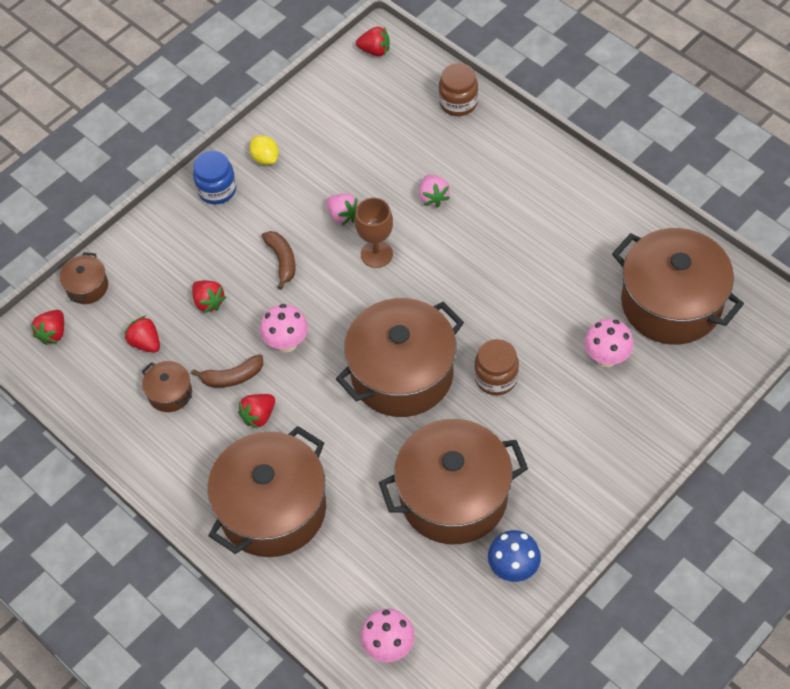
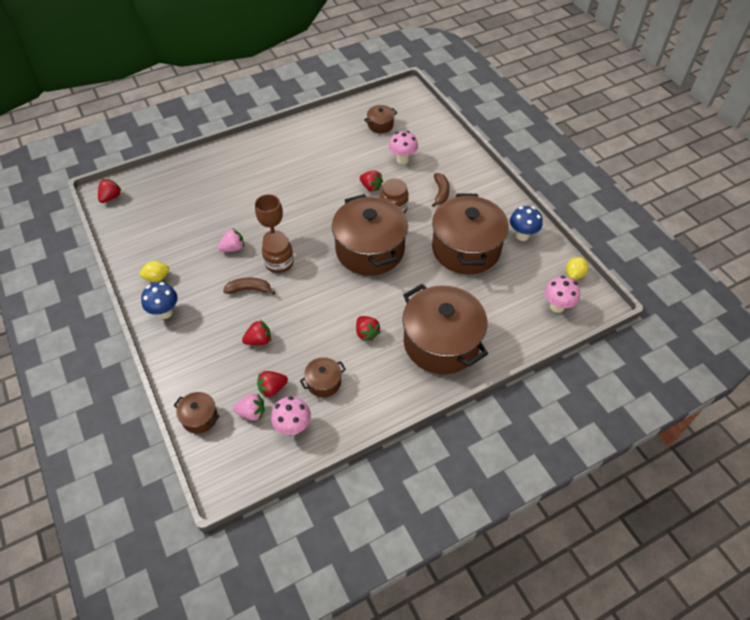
camera: 75 degrees left, 5 degrees down
(53, 333) = (229, 452): red strawberry -> red strawberry (371, 187)
(217, 190) = (165, 312): blue jar -> blue mushroom
(232, 377) = (328, 341): brown banana -> brown banana (440, 192)
(287, 343) = (317, 303): pink mushroom -> pink mushroom (293, 427)
(433, 197) = (248, 200): pink strawberry -> pink strawberry (251, 413)
(458, 103) = (184, 170): brown jar -> brown jar (279, 263)
(461, 660) = (574, 274): none -> yellow lemon
(671, 303) = (380, 125): brown pot -> brown pot, size x0.43

